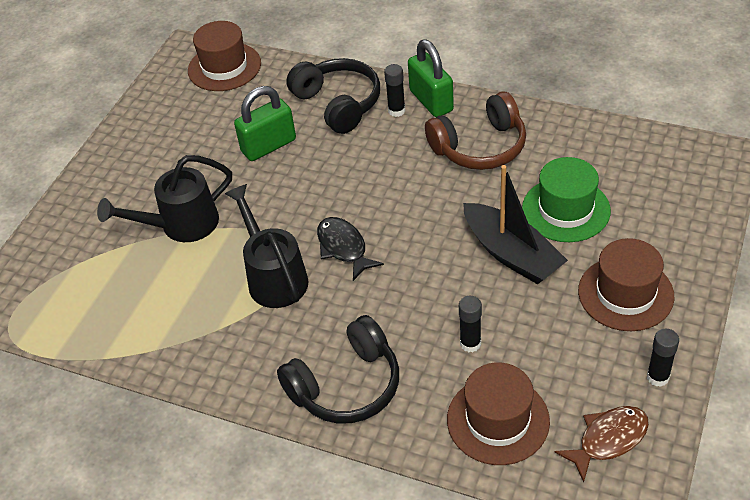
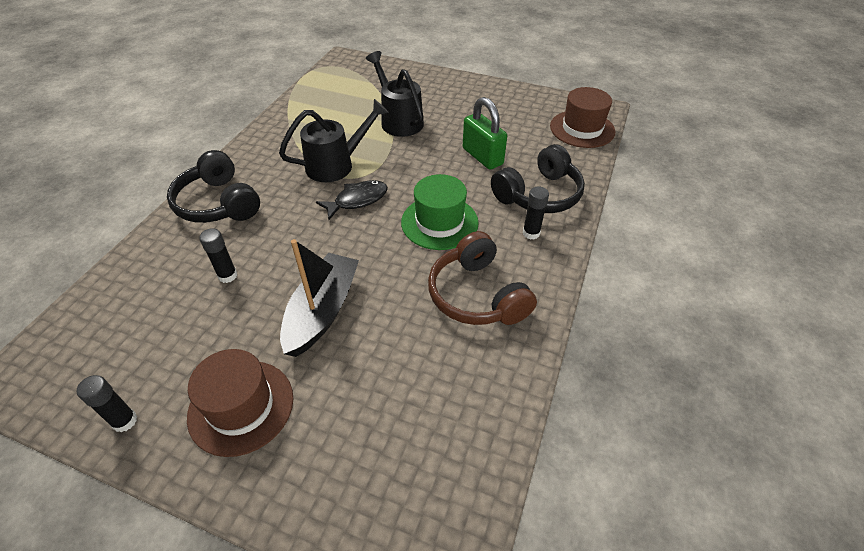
camera: 85 degrees right, 0 degrees up
(431, 101) = (548, 259): green padlock -> none
(498, 420) = (142, 289): brown hat -> none
(511, 254) = (322, 311): black boat -> black boat turned 150 degrees clockwise
(566, 210) = (374, 364): green hat -> green hat (439, 222)
(608, 440) = (80, 367): brown fish -> none

